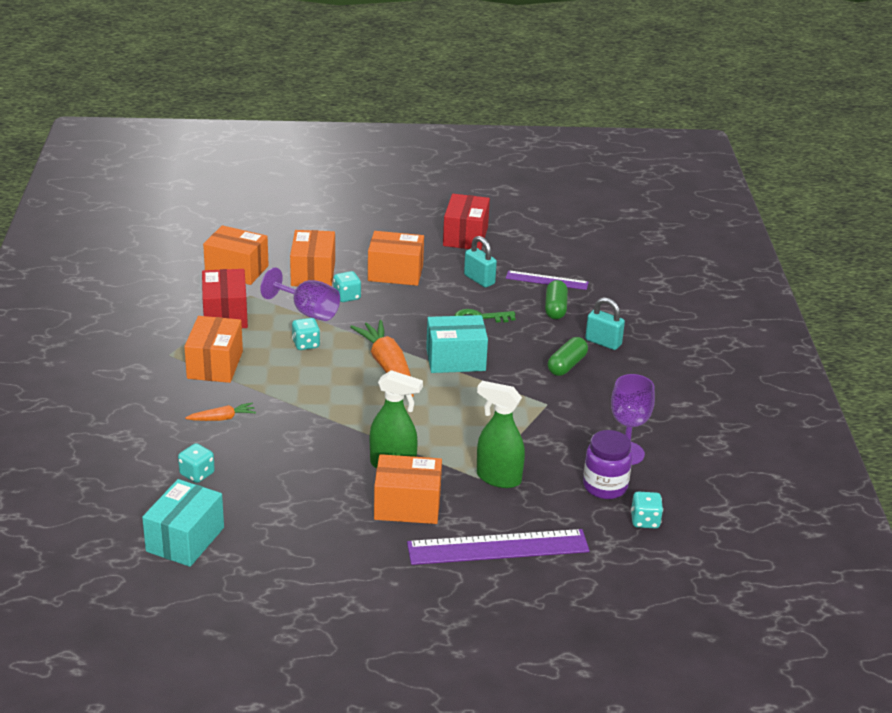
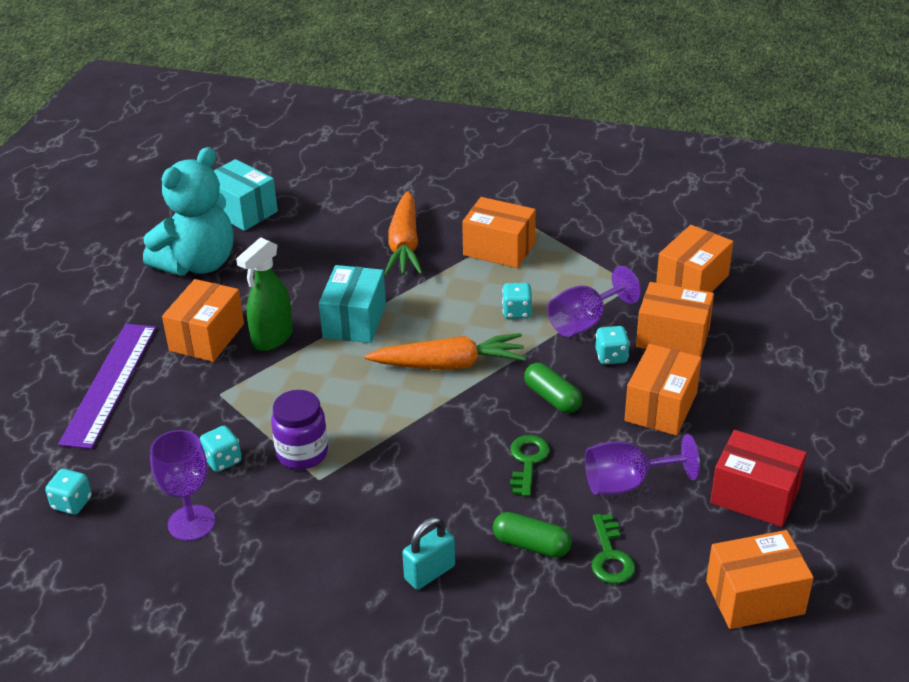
camera: 110 degrees right, 5 degrees up
(197, 474) = (326, 224): turquoise dice -> turquoise dice (222, 460)
(222, 418) = (404, 245): orange carrot -> orange carrot, size x2.04
(225, 314) = (595, 264): red box -> none
(292, 545) = (198, 264): none -> turquoise teddy bear
(455, 359) = (442, 421): turquoise box -> turquoise box (354, 321)
(479, 280) = (627, 483): turquoise padlock -> purple goblet
(498, 478) = (210, 407): green spray bottle -> none
(547, 280) = (610, 556): purple ruler -> green key
(549, 233) = (754, 597): none -> orange box
(567, 365) = (391, 519): green capsule -> green capsule (552, 398)
(605, 486) = (146, 487): purple jar -> purple jar (302, 453)

